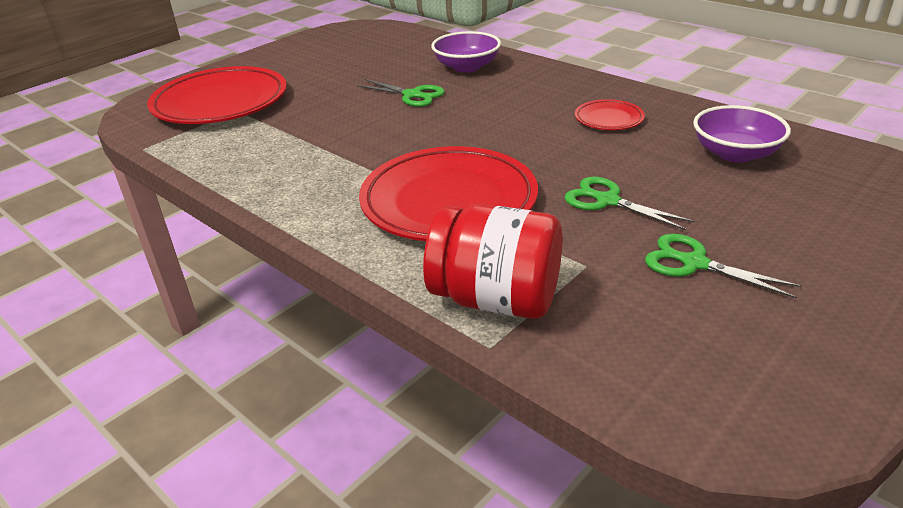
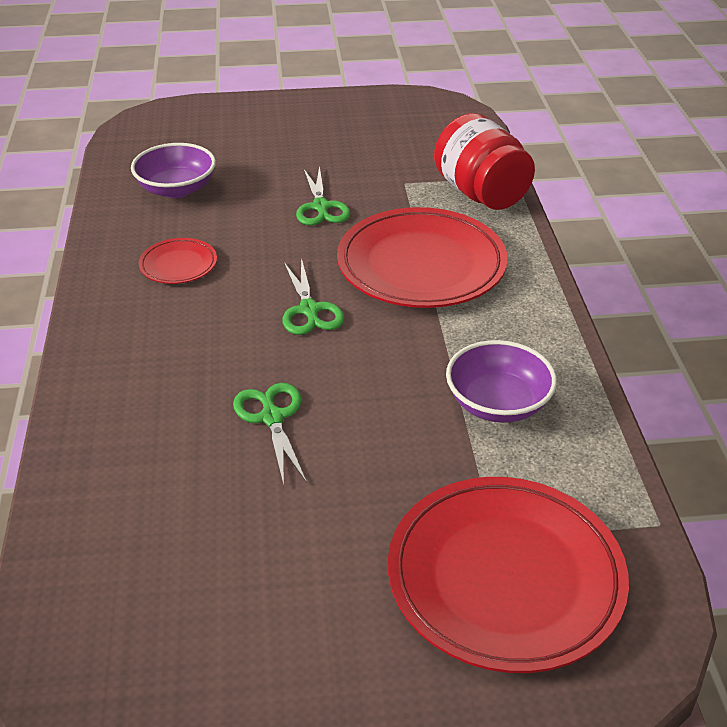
camera: 140 degrees left, 5 degrees up
(466, 67) = (140, 431): purple bowl -> purple bowl (497, 403)
(694, 263) = (348, 155): green scissors -> green scissors (309, 310)

